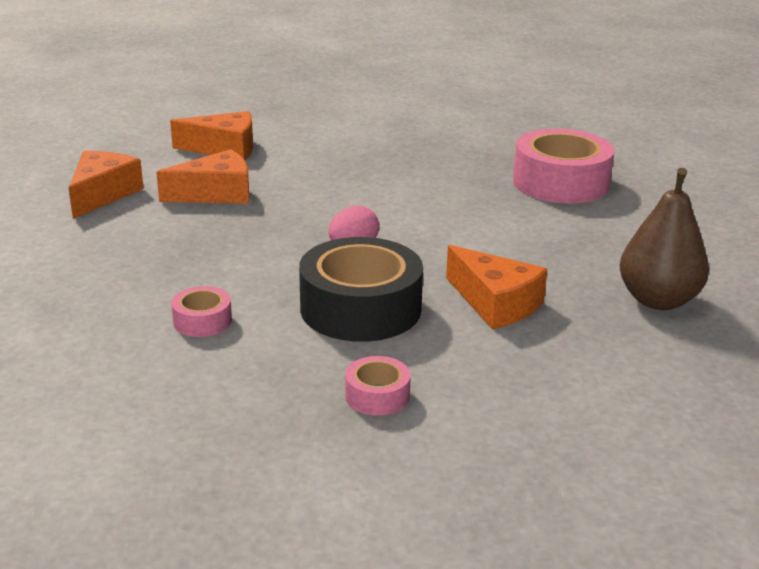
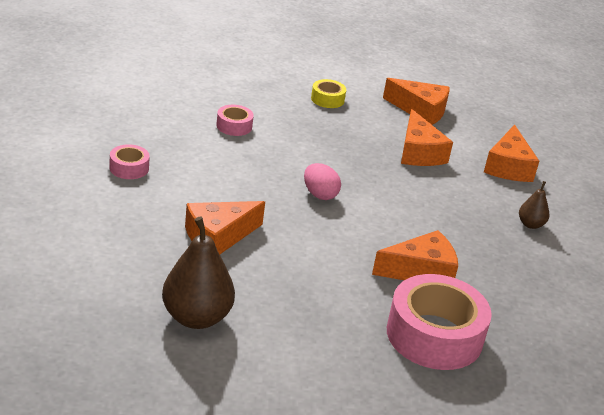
camera: 95 degrees right, 5 degrees up
(89, 256) = (327, 99): none -> yellow tape
(337, 141) = (530, 224): none -> brown pear
(360, 308) = (230, 181): black tape -> none
(464, 189) = (421, 271): none -> orange cheese

